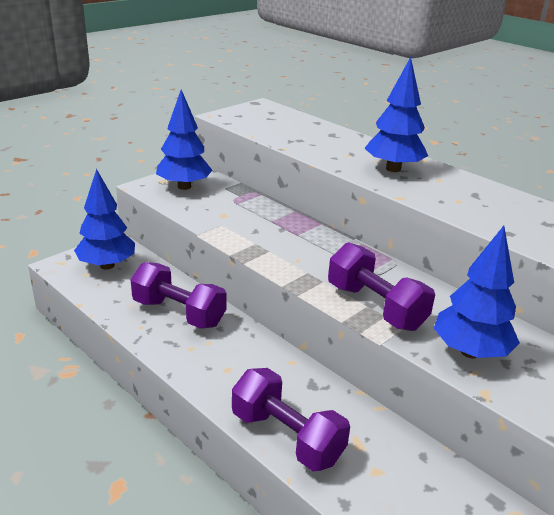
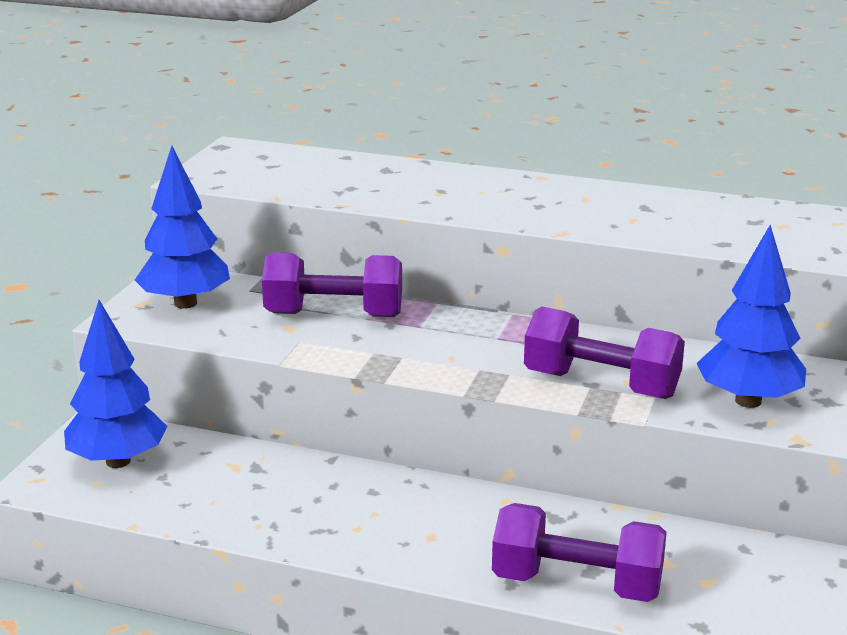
camera: 25 degrees left, 5 degrees down
(179, 313) = (296, 490): purple dumbbell -> purple dumbbell (334, 315)
(393, 169) = (516, 198): blue tree -> none

